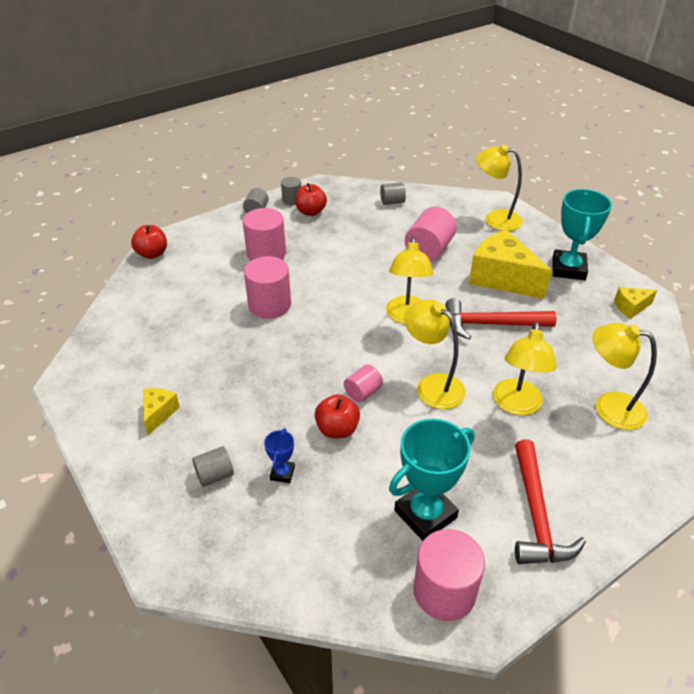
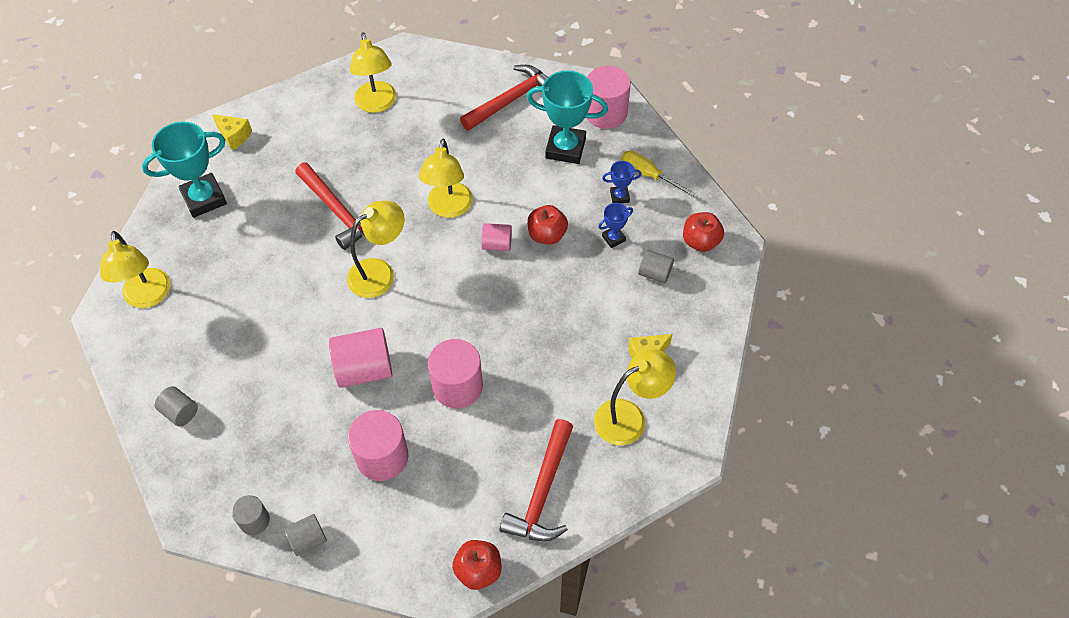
camera: 130 degrees left, 15 degrees up
(152, 301) = (542, 491): none -> red hammer
(311, 212) = (265, 479): red apple -> red apple (700, 242)
(321, 514) = (619, 196): none -> blue trophy
(321, 561) = (648, 175): none -> yellow screwdriver
(429, 250) = (256, 319): pink cylinder -> pink cylinder (364, 369)
(502, 278) = (260, 237): yellow cheese -> none
(516, 405) = (423, 151): yellow lamp -> yellow lamp (629, 417)

